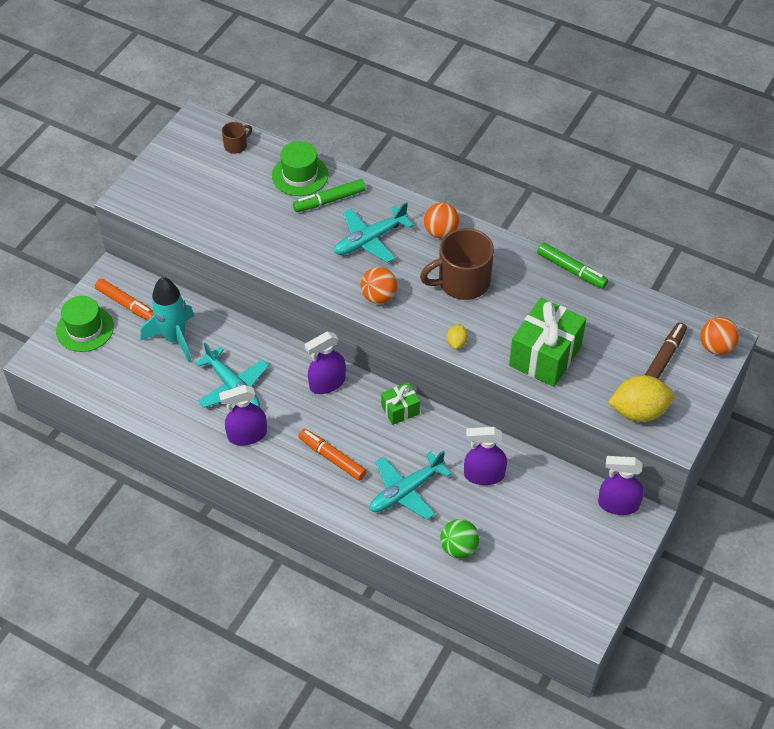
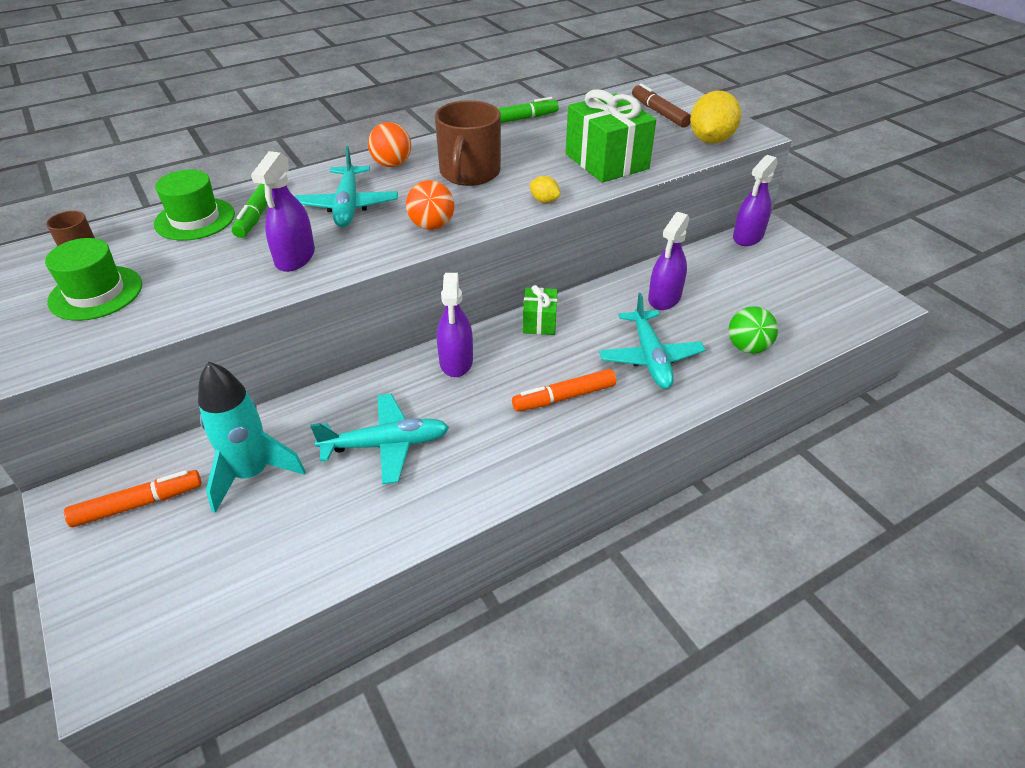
camera: 60 degrees left, 10 degrees down
(85, 329) = (120, 574): green hat -> green hat (96, 293)
(247, 435) = (471, 460): purple spray bottle -> purple spray bottle (295, 258)
(716, 347) = (666, 90): orange ball -> none

